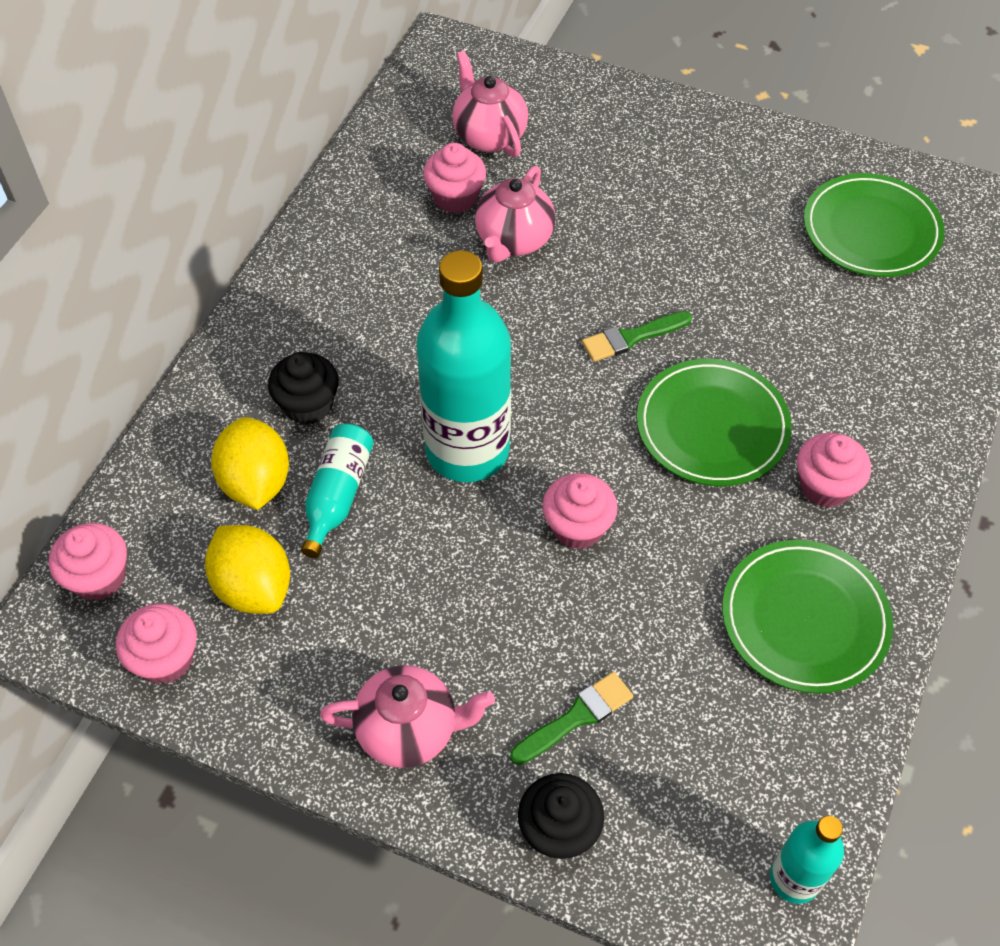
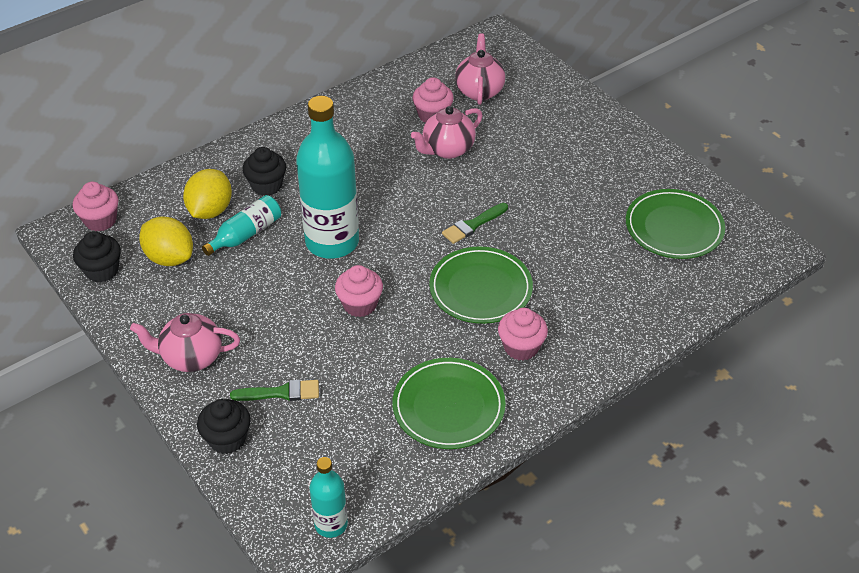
camera: 30 degrees right, 10 degrees down
(165, 659) = (102, 270): pink cupcake -> black cupcake
(254, 587) = (169, 258): yellow lemon -> yellow lemon turned 45 degrees counterclockwise
(409, 730) = (191, 357): pink teapot -> pink teapot turned 150 degrees clockwise
(631, 337) = (473, 225): green brush -> green brush turned 45 degrees counterclockwise

